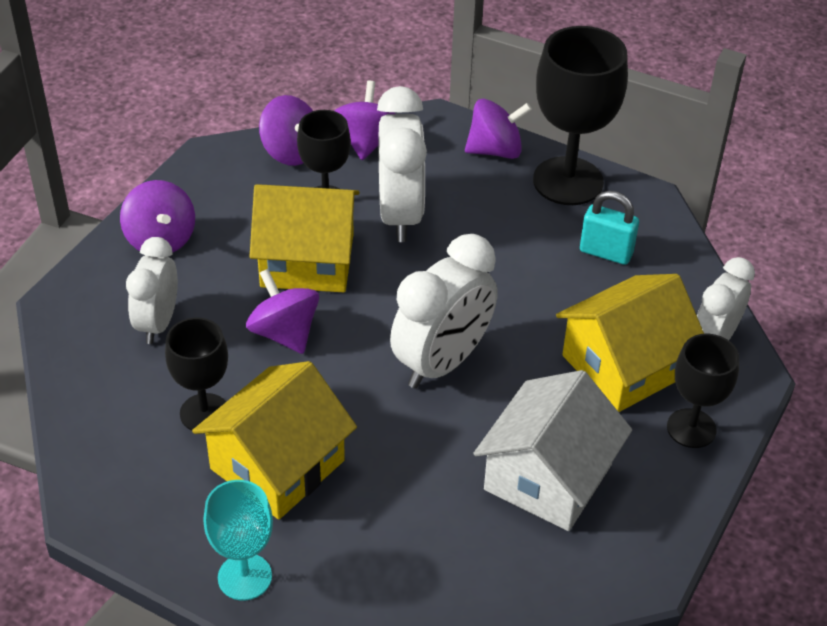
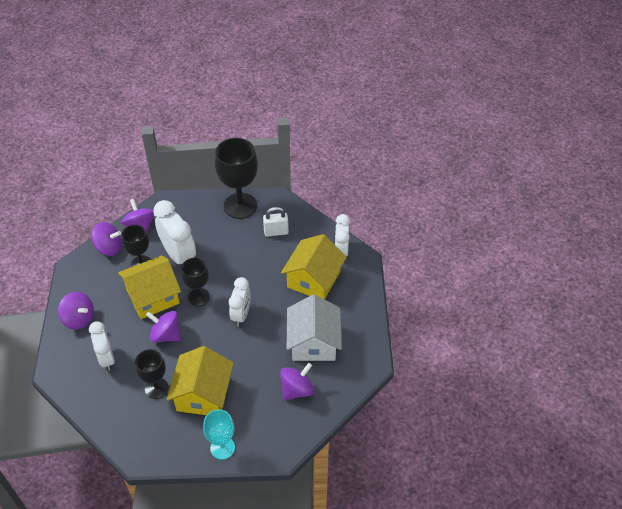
camera: 30 degrees left, 5 degrees up
(442, 363) = (241, 315): white clock -> white clock, size x0.66
(495, 150) = (200, 205): purple spinning top -> purple spinning top (297, 390)
(606, 252) = (276, 232): turquoise padlock -> white padlock
(691, 428) = (354, 293): black goblet -> black goblet (199, 297)

